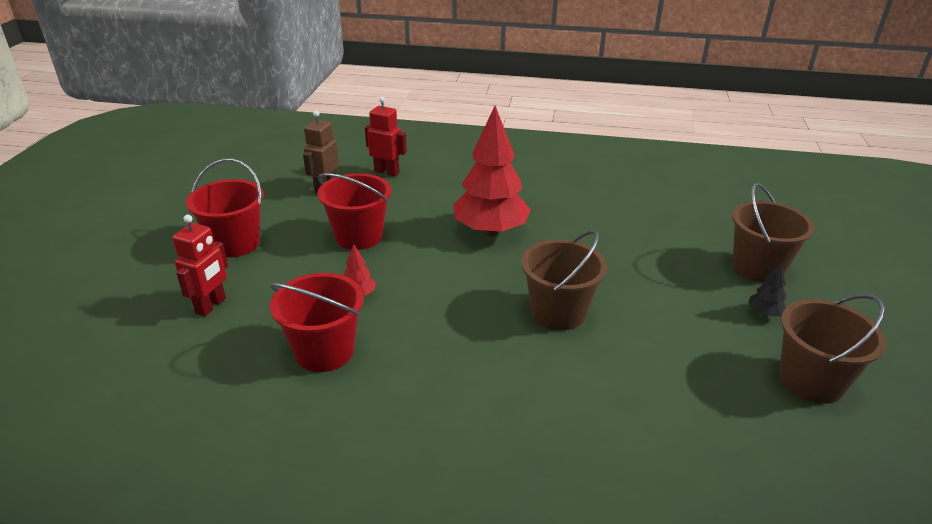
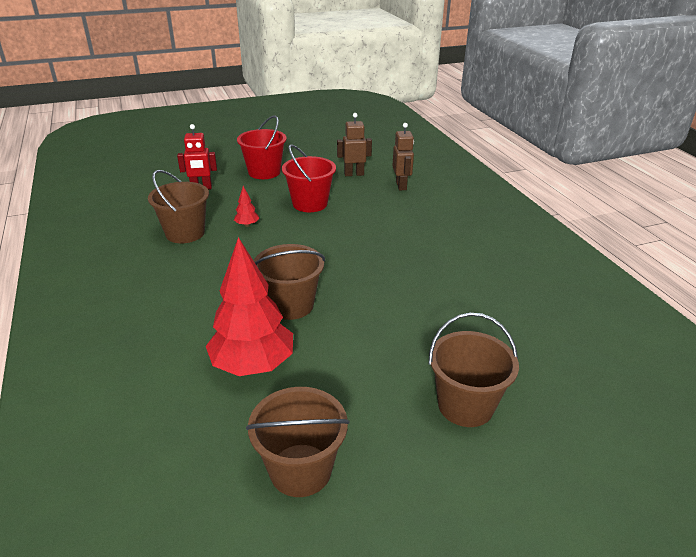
camera: 60 degrees right, 0 degrees up
(324, 351) = (185, 233): red bucket -> brown bucket
(387, 172) = (401, 186): red robot -> brown robot
(490, 231) = (369, 247): red tree -> red tree (253, 365)
(764, 314) = (385, 422): black tree -> none

